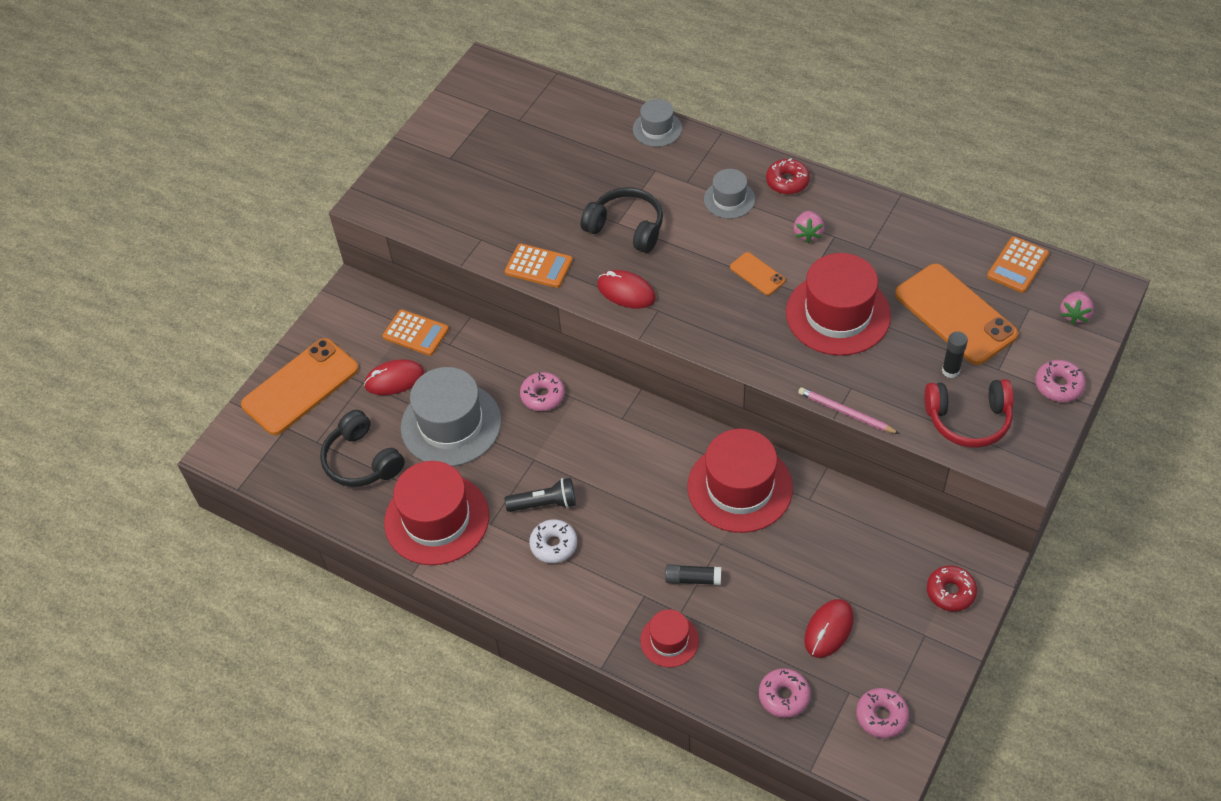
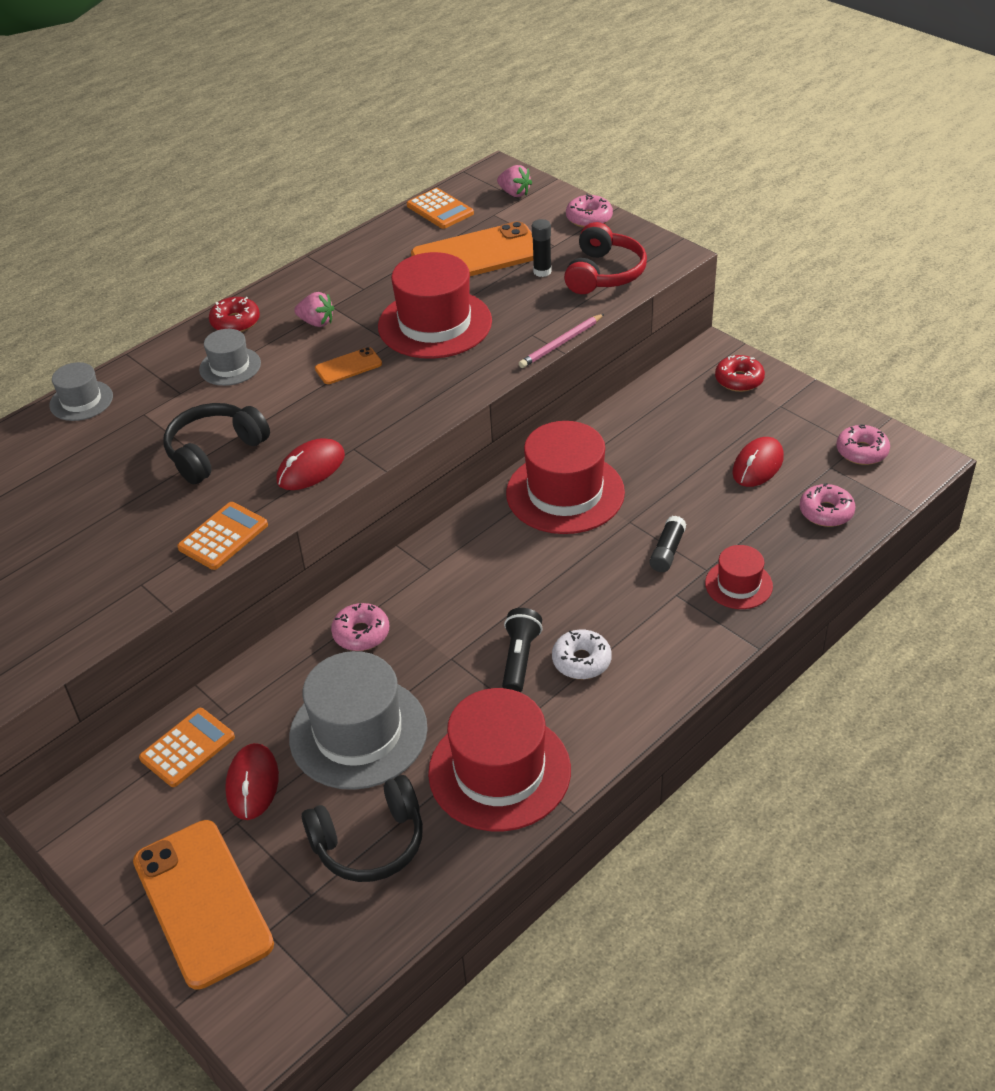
camera: 75 degrees left, 10 degrees down
(829, 629) = (758, 465): red mouse -> red mouse turned 75 degrees clockwise

